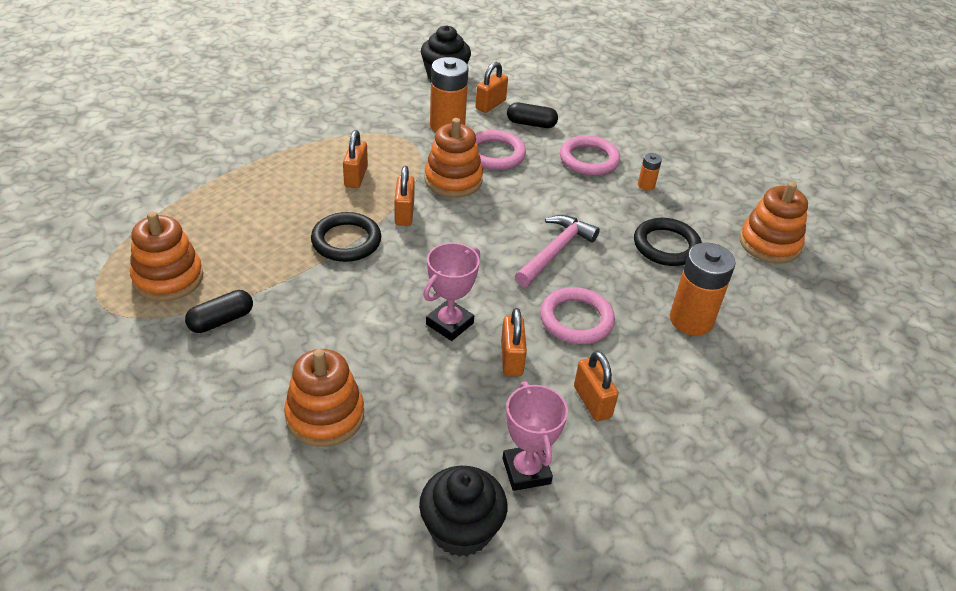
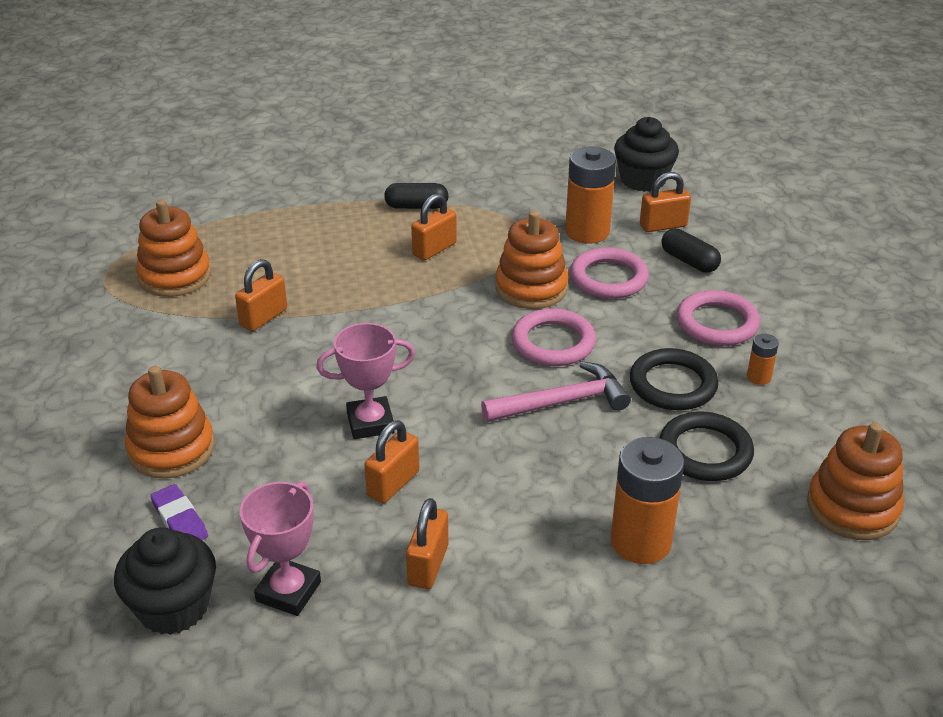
camera: 40 degrees right, 5 degrees down
(221, 320) = (177, 329): black capsule -> black capsule (416, 206)
(346, 241) = (359, 305): black ring -> black ring (673, 384)
(393, 465) = (179, 520): none -> purple eraser
(404, 213) = (443, 301): orange padlock -> orange padlock (263, 317)
(576, 319) = (505, 479): pink ring -> pink ring (553, 342)

